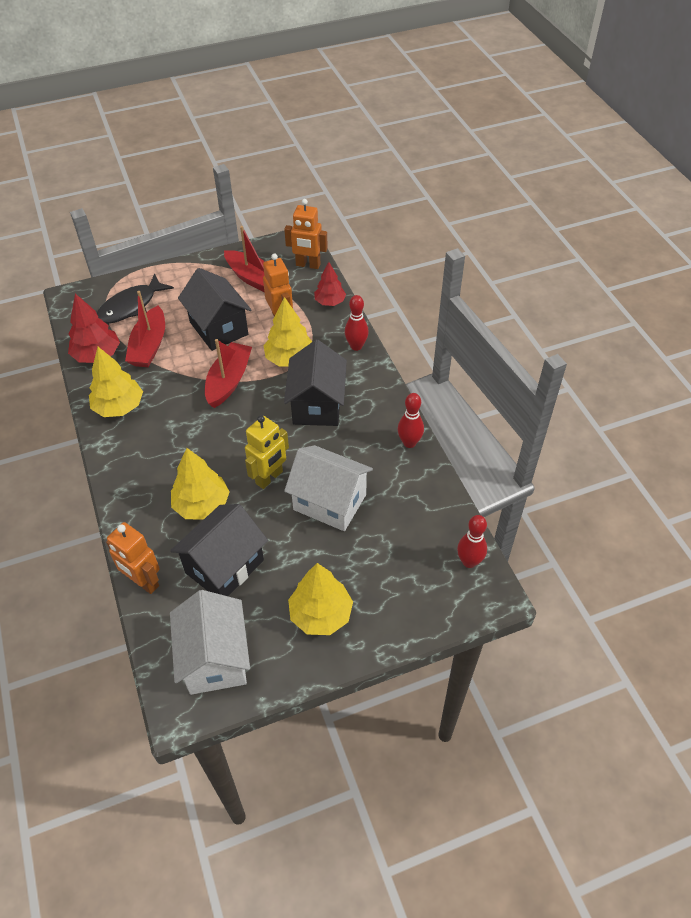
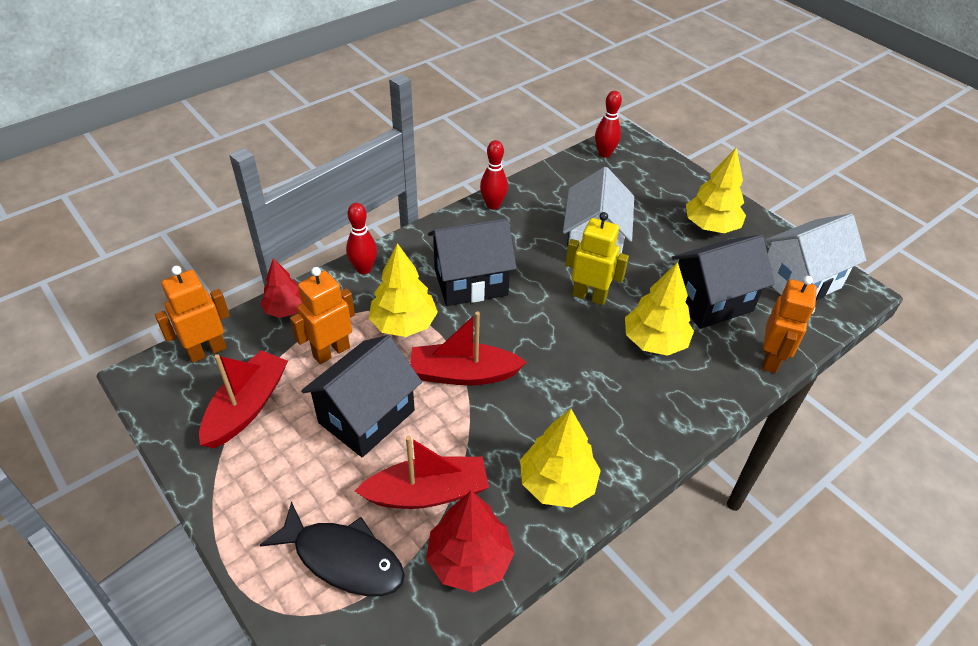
camera: 110 degrees left, 5 degrees down
(224, 566) = (711, 301): black house -> black house turned 45 degrees counterclockwise
(308, 265) = (207, 351): orange robot -> orange robot turned 120 degrees counterclockwise

